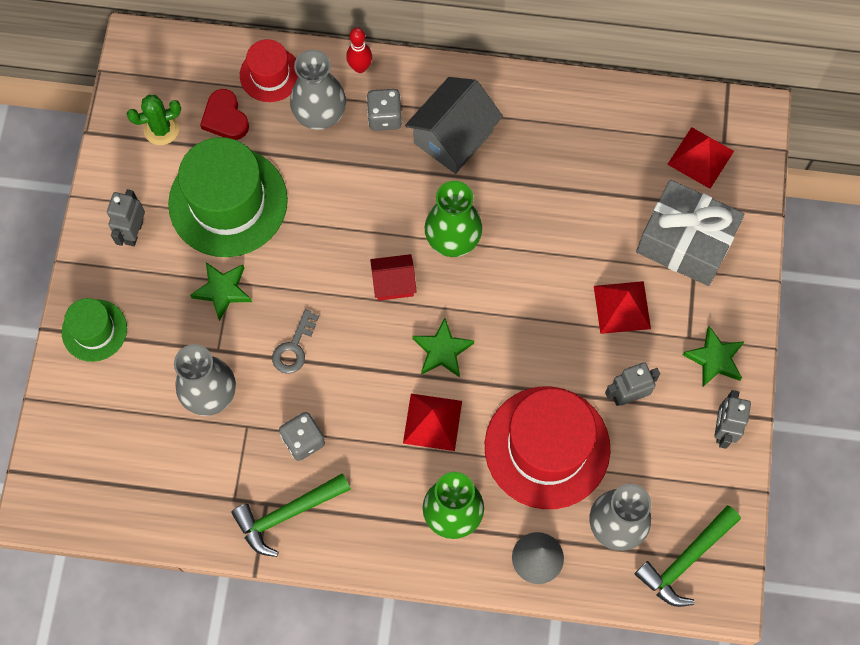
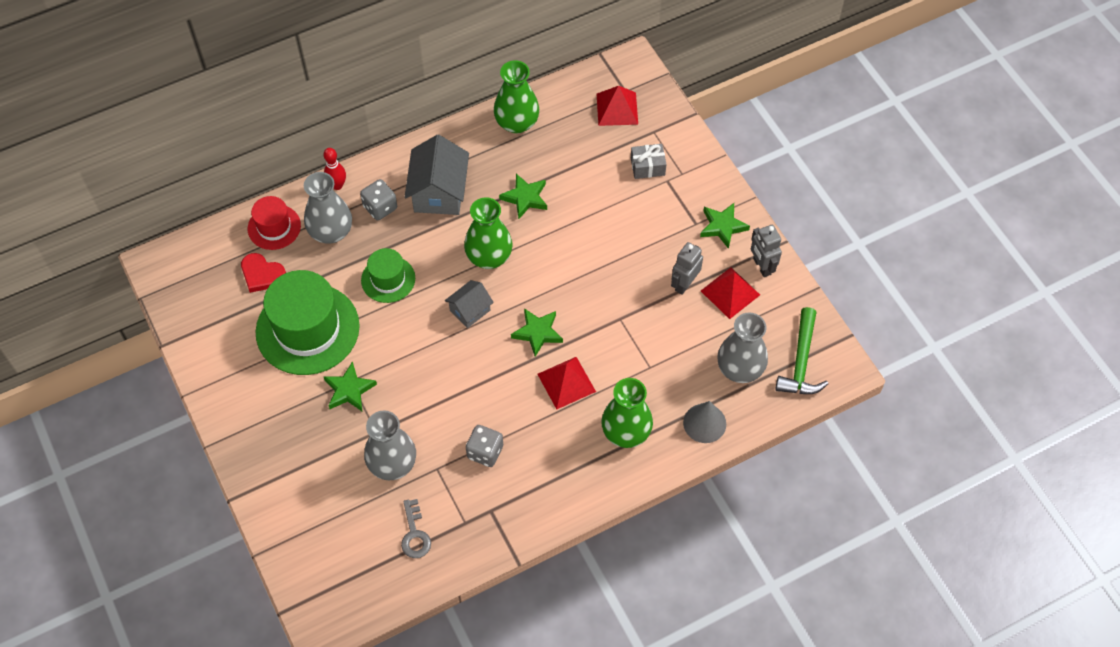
camera: 35 degrees left, 10 degrees down
(94, 330) = (272, 476): green hat -> green hat (388, 279)
(133, 232) = (251, 391): grey robot -> none
(161, 129) = (219, 310): green cactus -> none
(287, 514) = (511, 507): green hammer -> none
(294, 347) = (431, 395): grey key -> grey key (415, 534)
(393, 283) = (470, 310): red house -> grey house
(534, 197) = (525, 198): none -> green star
(547, 447) = (656, 349): red hat -> none
(585, 109) = (517, 123): none -> green vase
(622, 307) = (637, 231): red pyramid -> red pyramid (730, 292)
(685, 242) = (647, 166): grey gift -> grey gift, size x0.48

